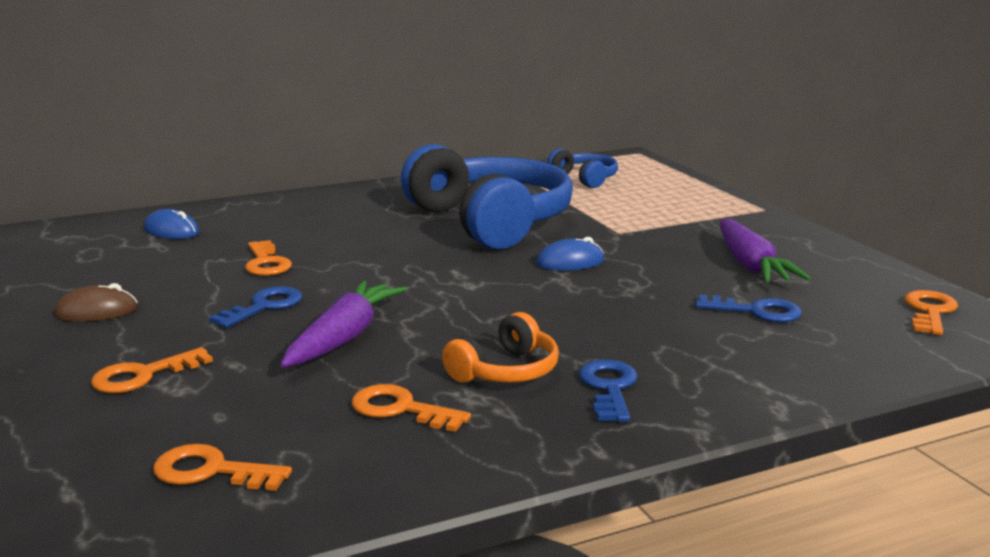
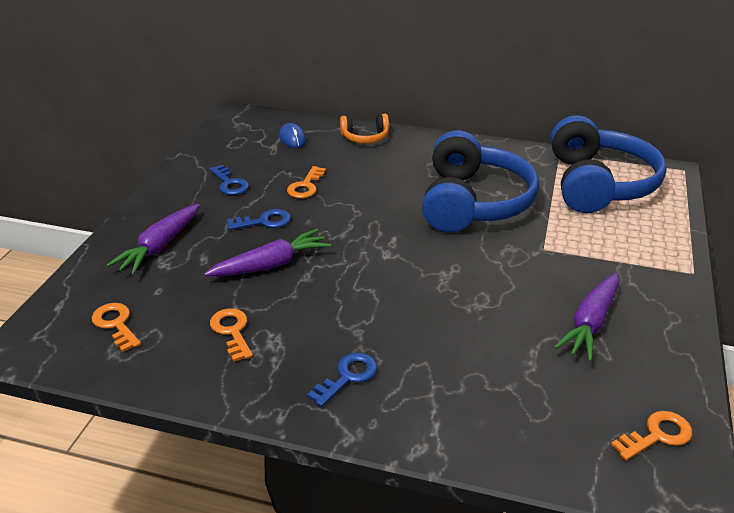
camera: 40 degrees right, 15 degrees up
(96, 311) = (192, 190): brown mouse -> none
(143, 375) = (160, 246): orange key -> purple carrot
(506, 371) = (314, 333): orange headphones -> orange headphones (365, 137)
(570, 262) = (471, 263): blue mouse -> none
(585, 179) = (598, 184): blue headphones -> blue headphones, size x2.21
(756, 311) = (527, 366): blue key -> blue key (230, 183)

